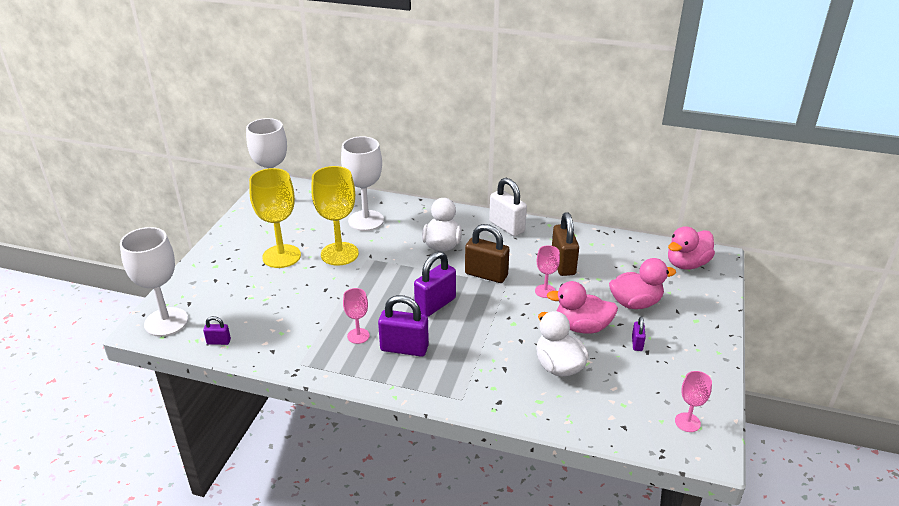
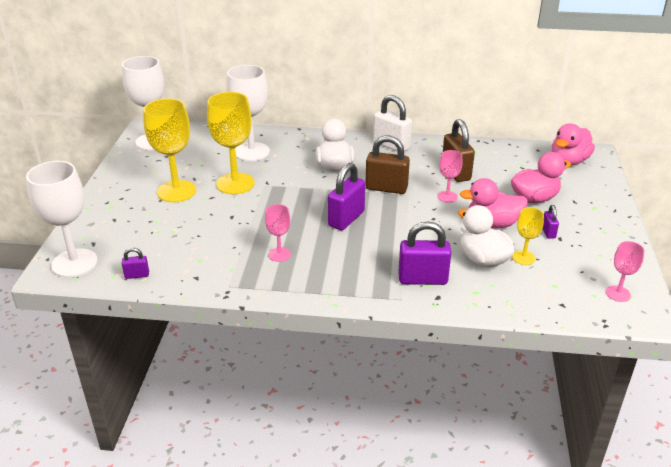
camera: 10 degrees left, 0 degrees up
(404, 348) = (329, 260): purple padlock -> purple padlock (422, 279)
(601, 369) = (523, 258): none -> yellow goblet

